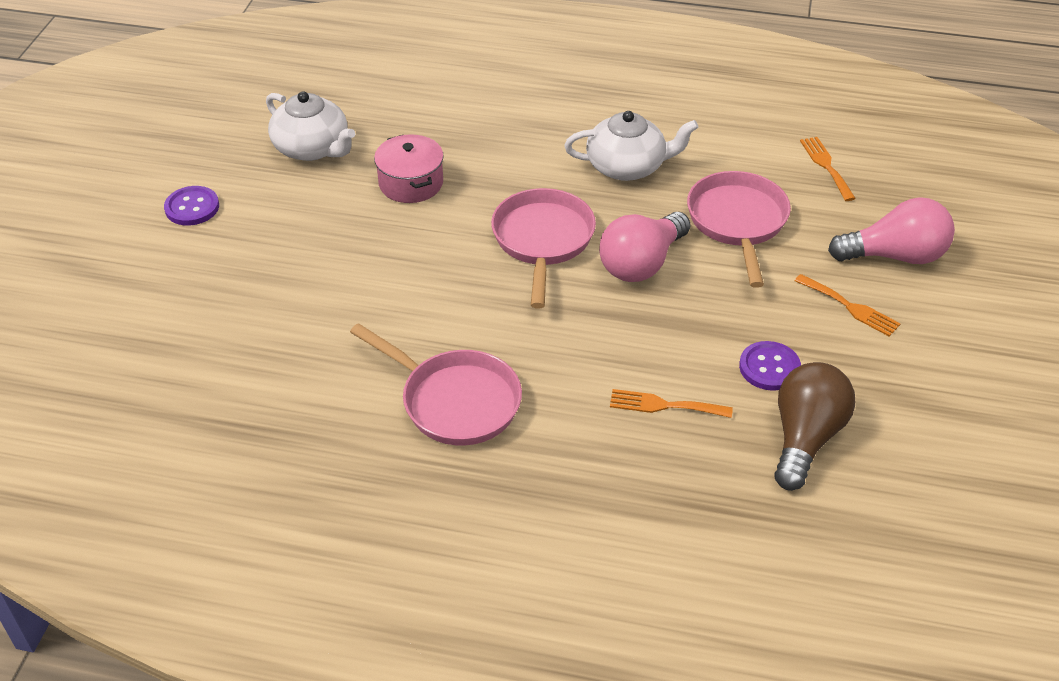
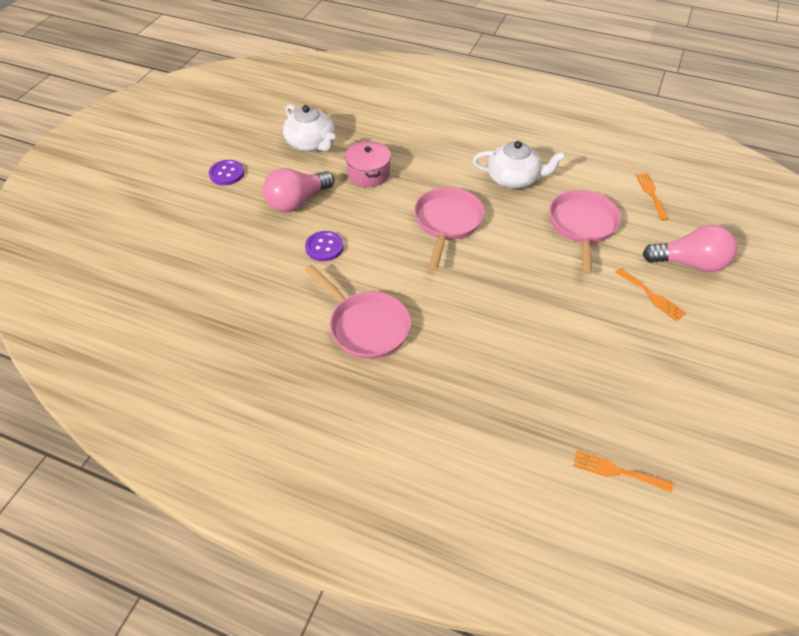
camera: 10 degrees right, 5 degrees up
(642, 263) = (511, 246): pink light bulb -> pink light bulb (297, 201)
(664, 405) = (507, 349): orange fork -> orange fork (617, 471)
(769, 367) = (586, 332): purple button -> purple button (324, 247)
(805, 438) = (603, 387): brown light bulb -> none

